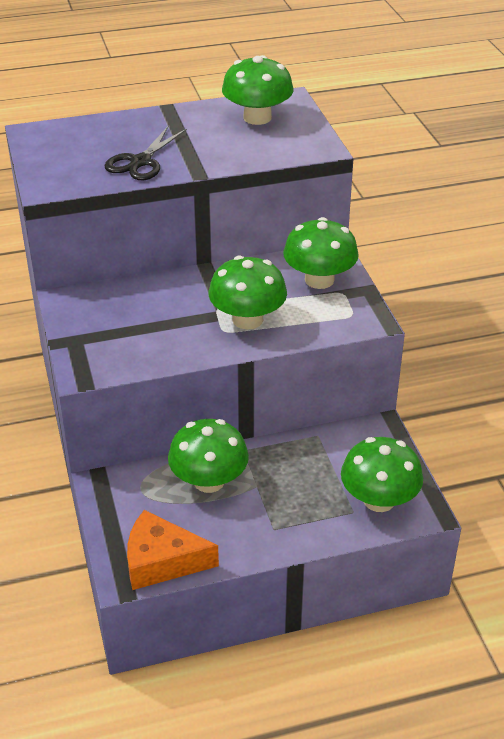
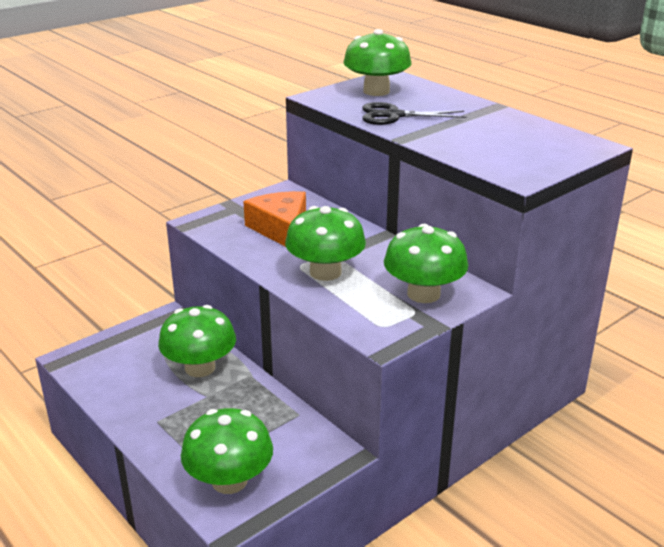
camera: 65 degrees right, 10 degrees down
(162, 561) = (93, 371): orange cheese -> orange cheese (281, 229)
(257, 117) = (535, 140): green mushroom -> green mushroom (376, 91)

